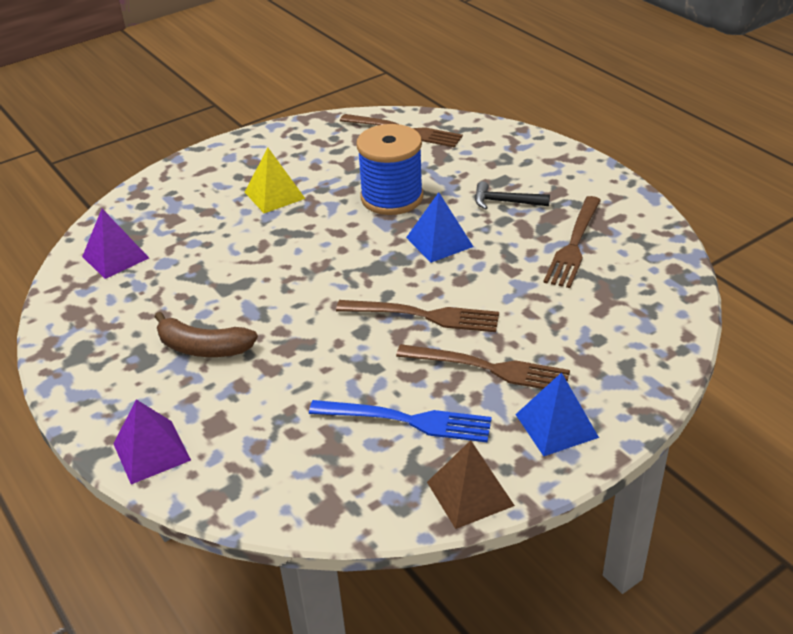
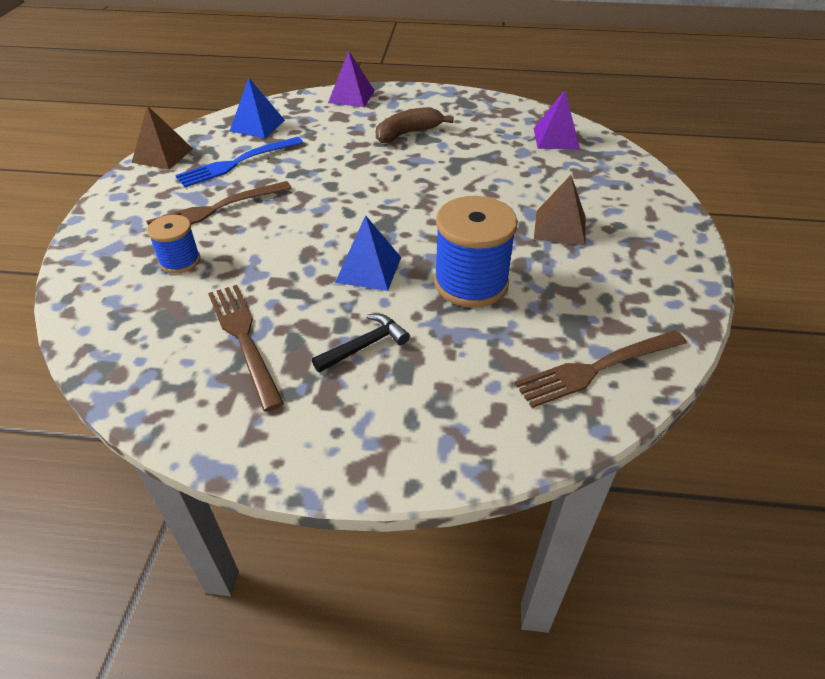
camera: 130 degrees right, 5 degrees up
(274, 195) = (560, 227): yellow pyramid -> brown pyramid
(425, 316) = (301, 214): brown fork -> none
(556, 425) = (137, 204): blue pyramid -> blue pyramid (257, 125)
(567, 330) = (180, 261): none -> blue spool

